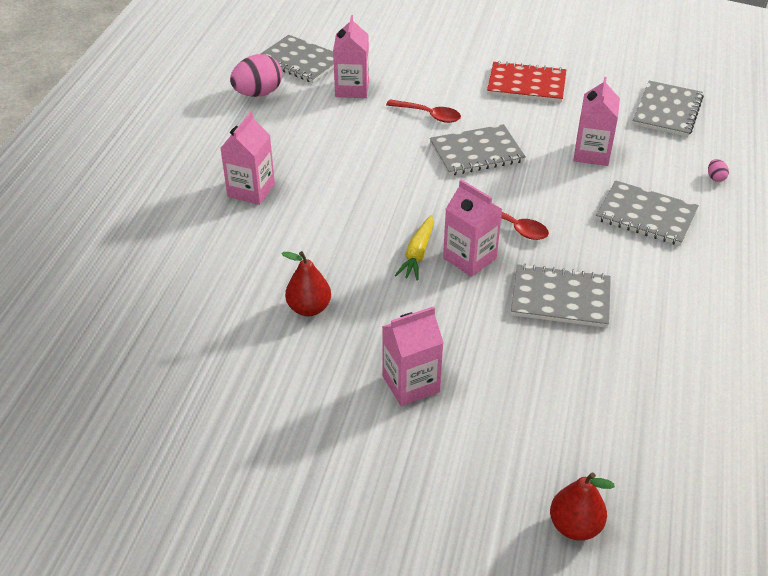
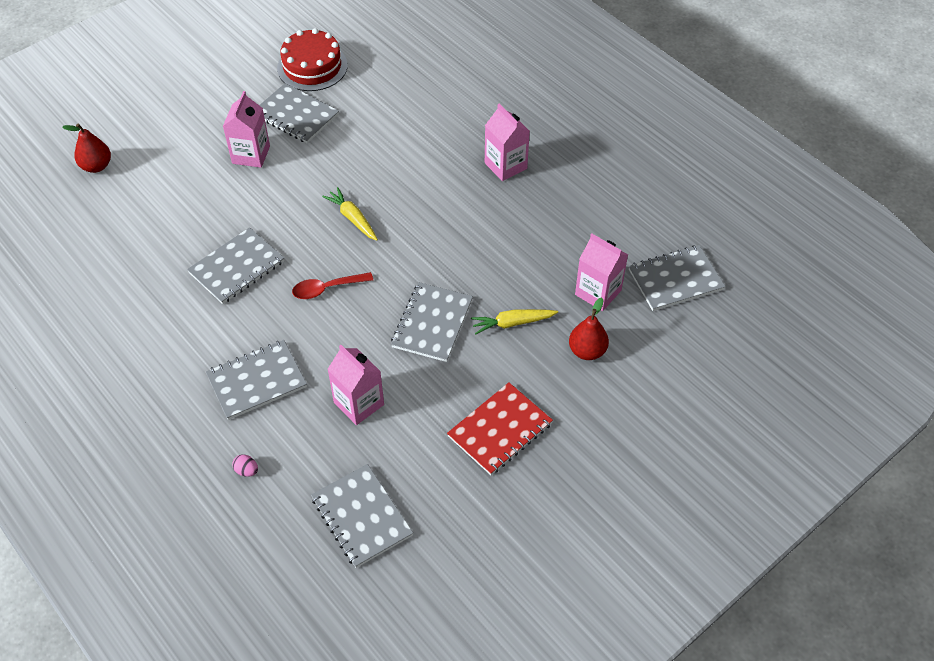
camera: 125 degrees right, 10 degrees up
(213, 421) = (312, 67): none -> red cake
(258, 93) = (640, 226): pink egg -> none
(309, 308) = (357, 141): red pear -> red pear (587, 351)
(313, 383) = (296, 115): none -> grey notebook
(428, 115) = (512, 323): red spoon -> yellow carrot
(469, 258) = (321, 243): pink carton -> none

